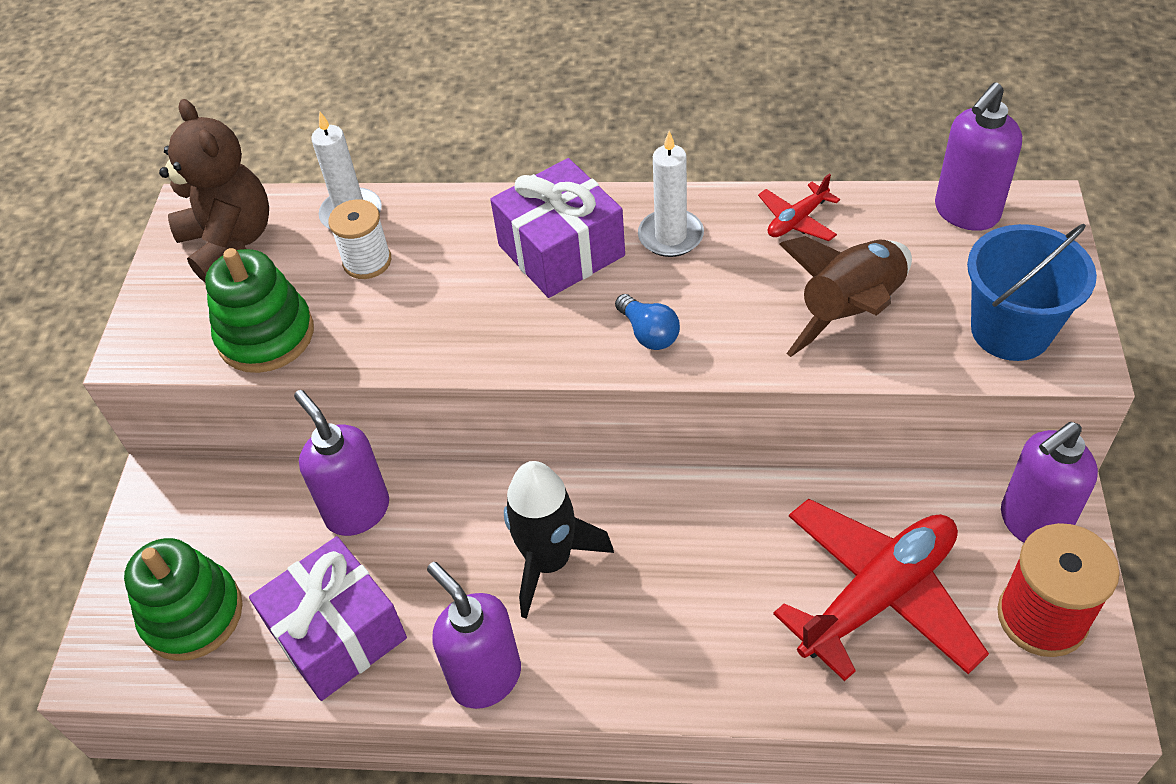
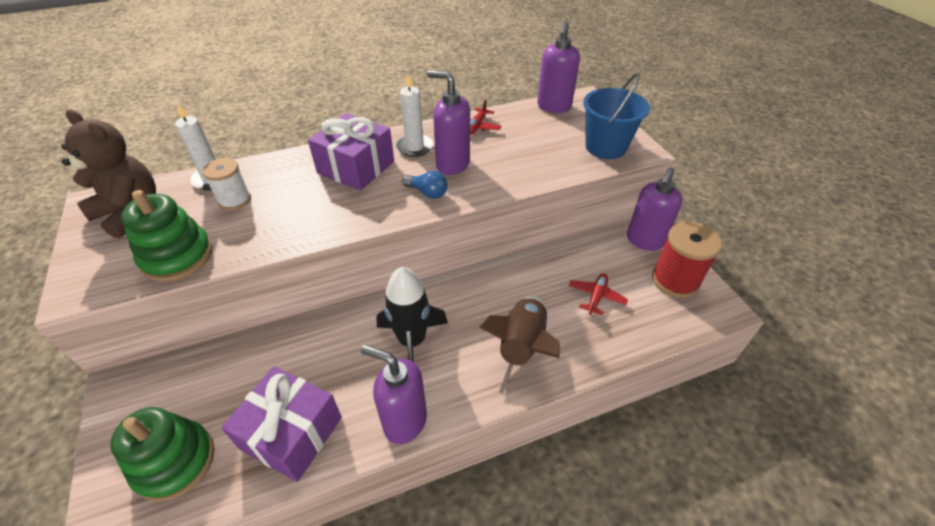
camera: 30 degrees left, 5 degrees down
(357, 511) = (275, 354): purple soap dispenser -> purple soap dispenser (452, 164)
(851, 311) = (527, 157): brown rocket -> brown rocket (521, 347)
(878, 596) = (596, 297): red plane -> red plane, size x0.45

